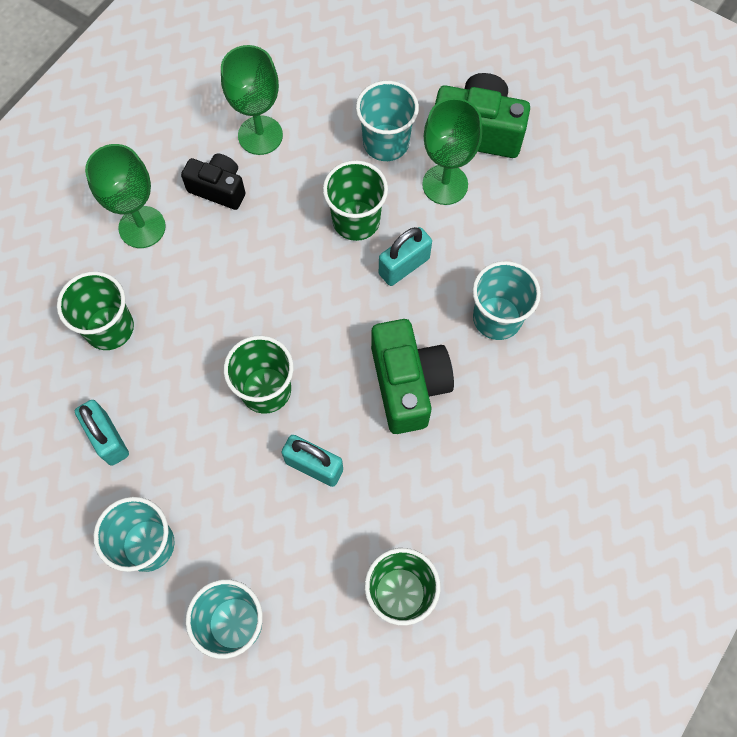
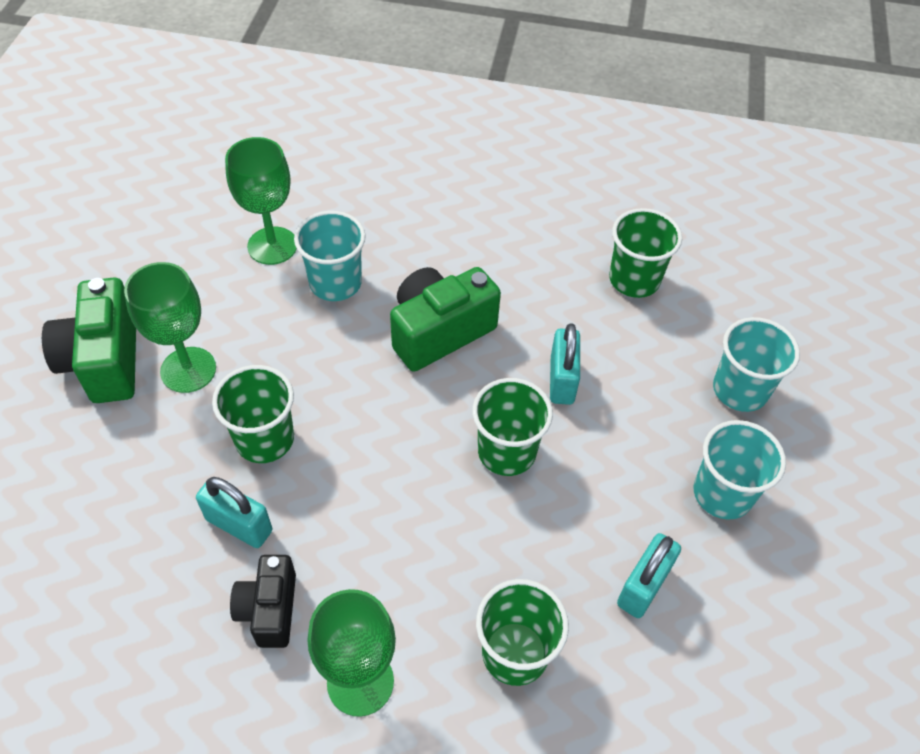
camera: 115 degrees left, 15 degrees down
(260, 135) = (170, 592): green goblet -> green goblet (272, 246)
(386, 143) = (145, 445): turquoise cup -> none
(404, 266) = (307, 375): turquoise padlock -> turquoise padlock (239, 525)

